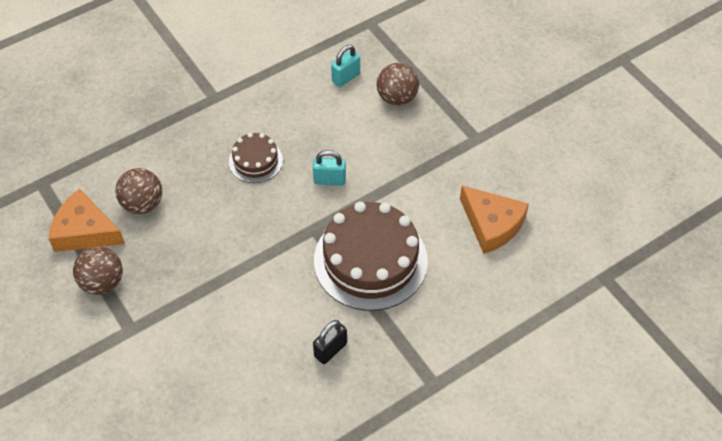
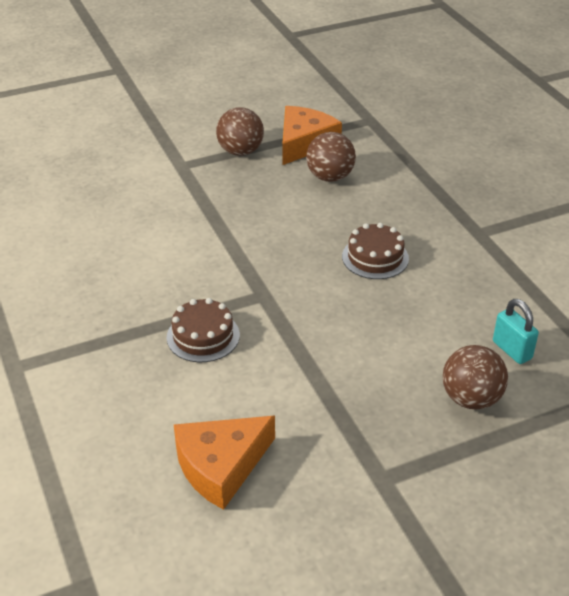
camera: 100 degrees right, 15 degrees down
(329, 180) = (334, 315): turquoise padlock -> none
(330, 350) = (98, 290): black padlock -> none
(370, 260) = (203, 336): brown cake -> brown cake, size x0.51

